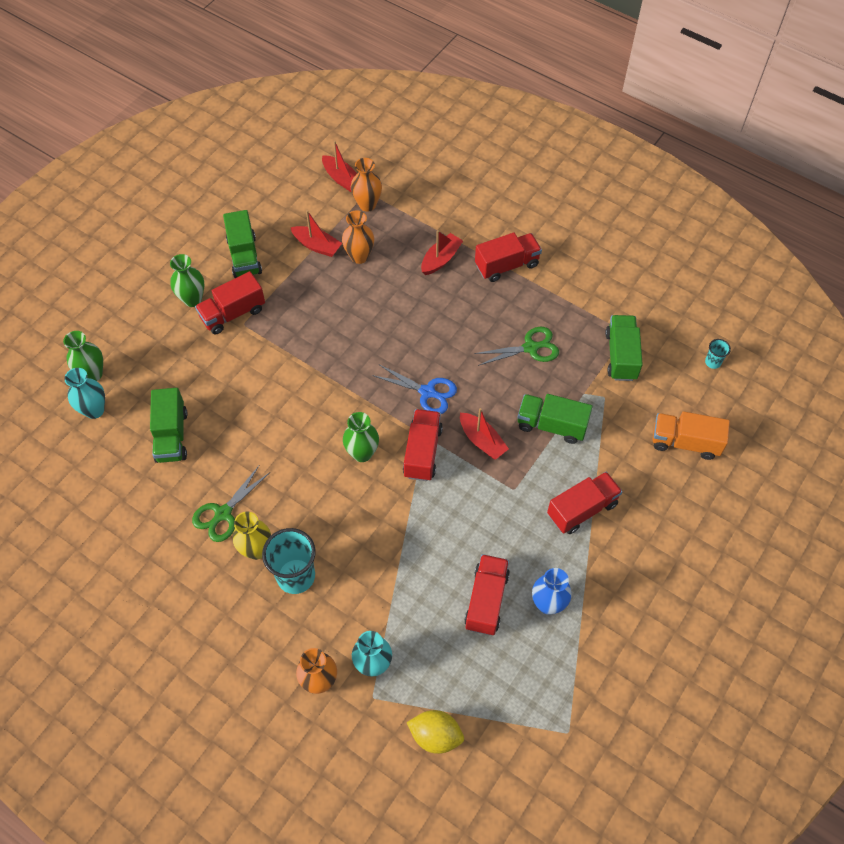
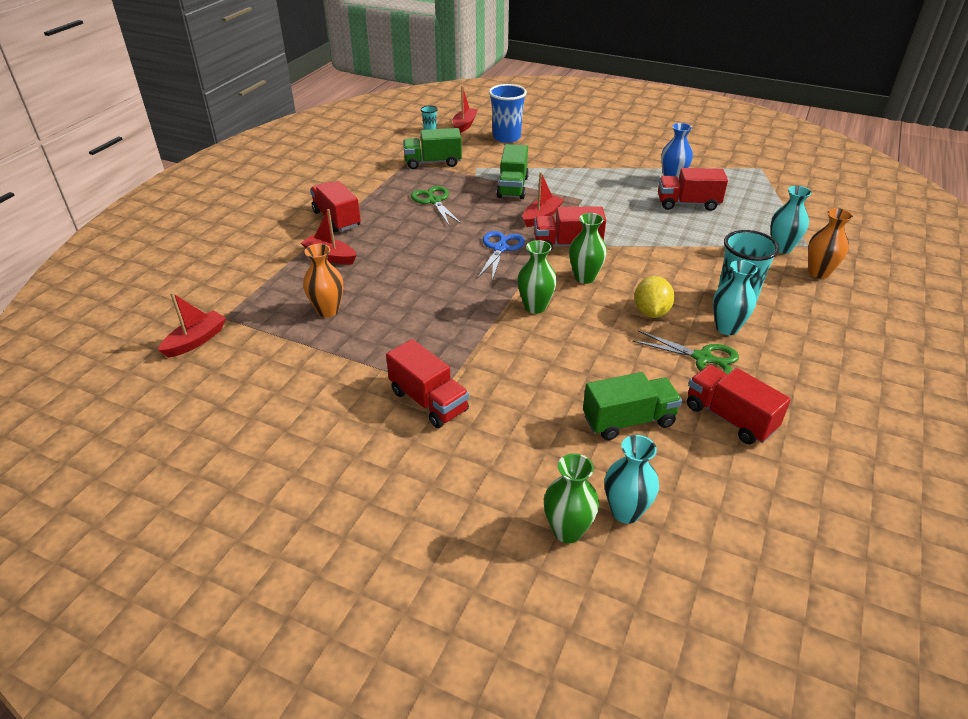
camera: 100 degrees left, 20 degrees down
(192, 299) = (411, 446): green vase -> green vase (535, 307)
(244, 256) = (330, 408): green truck -> none
(256, 550) = (727, 328): yellow vase -> turquoise vase
(317, 246) = (311, 345): red boat -> red boat (464, 125)
(367, 204) = (244, 314): orange vase -> none
(435, 736) = (811, 215): yellow lemon -> yellow lemon (651, 312)
(582, 509) = (585, 171): red truck -> red truck (729, 418)
(685, 442) = (506, 137): orange truck -> blue cup

